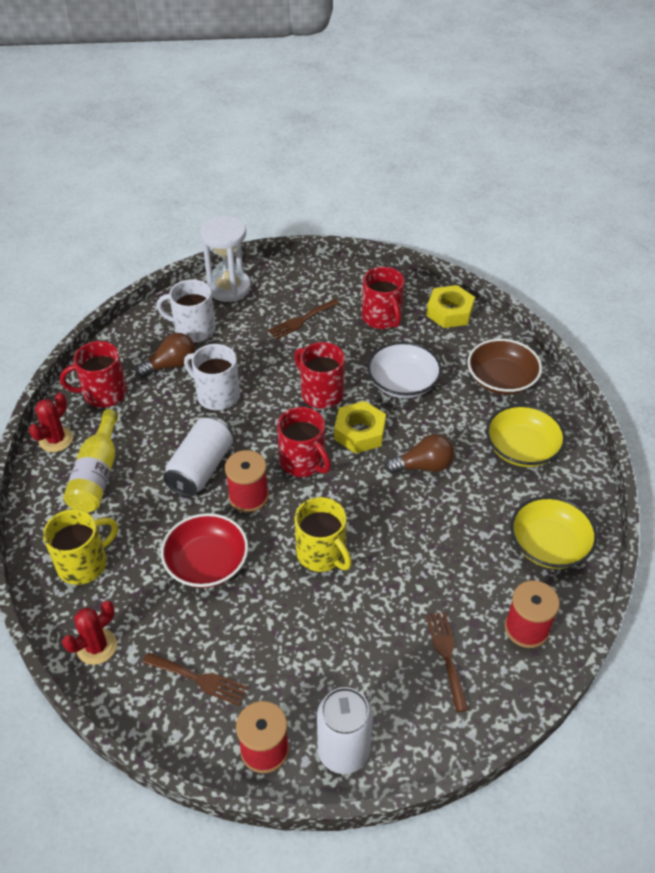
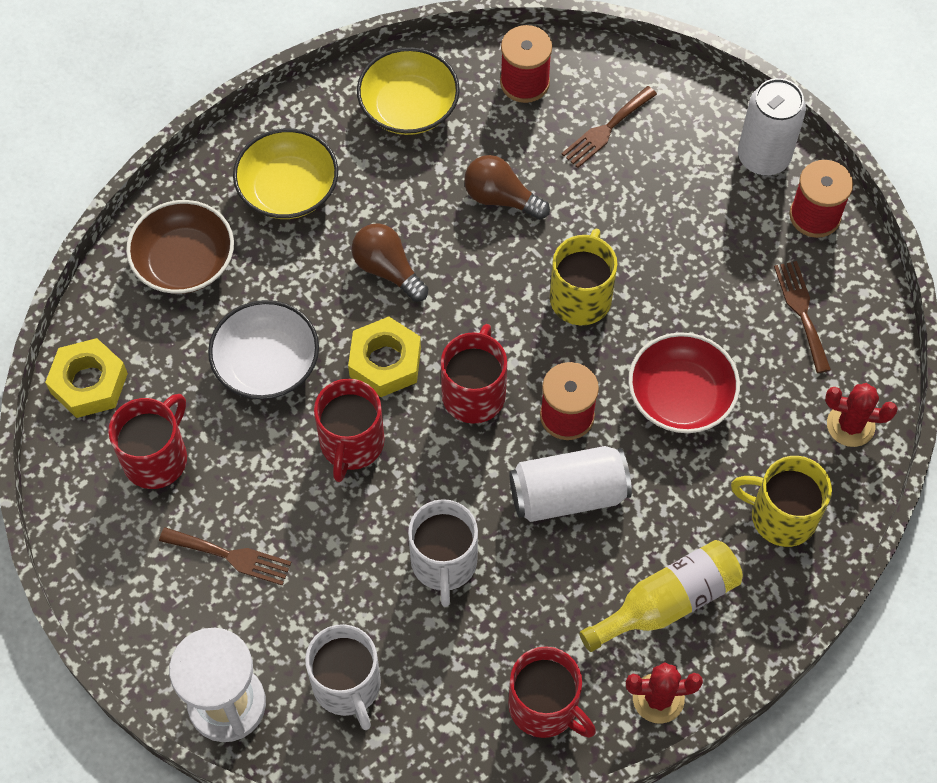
camera: 125 degrees left, 15 degrees up
(171, 365) = (434, 661): brown light bulb -> brown light bulb (501, 198)

